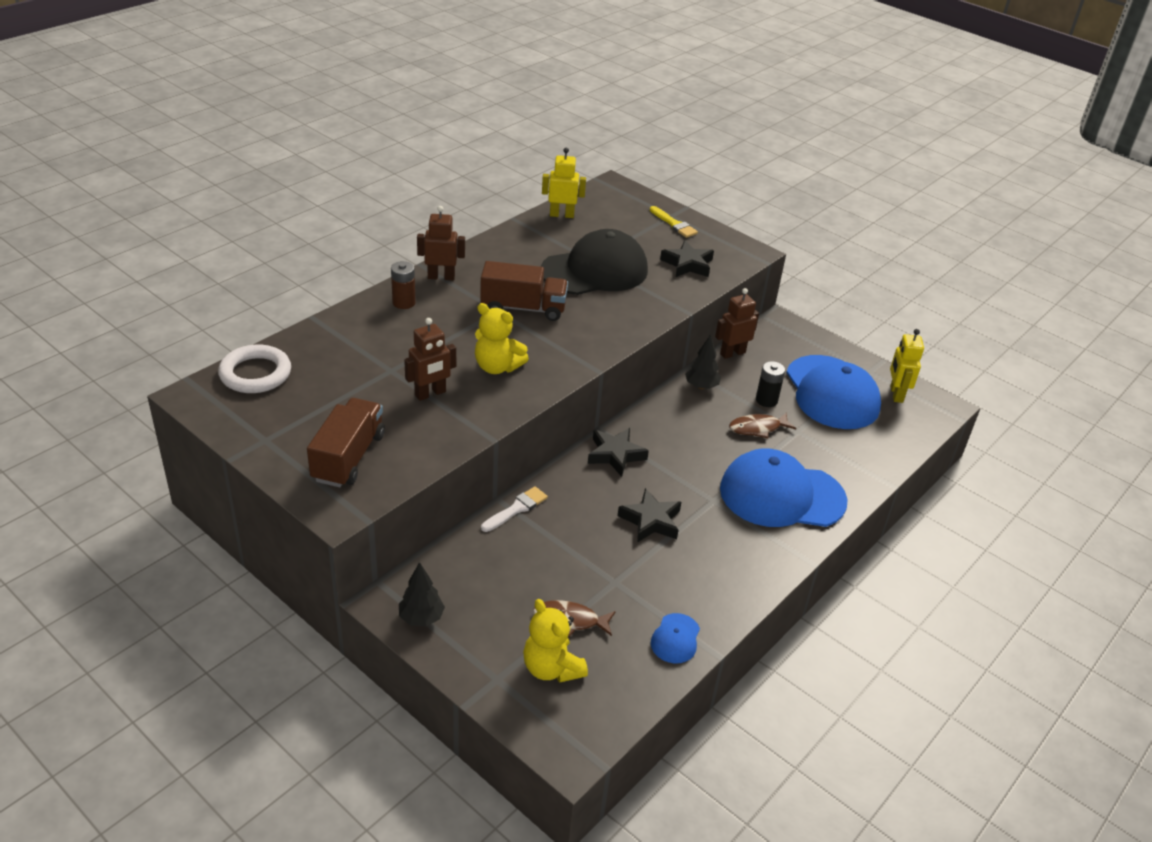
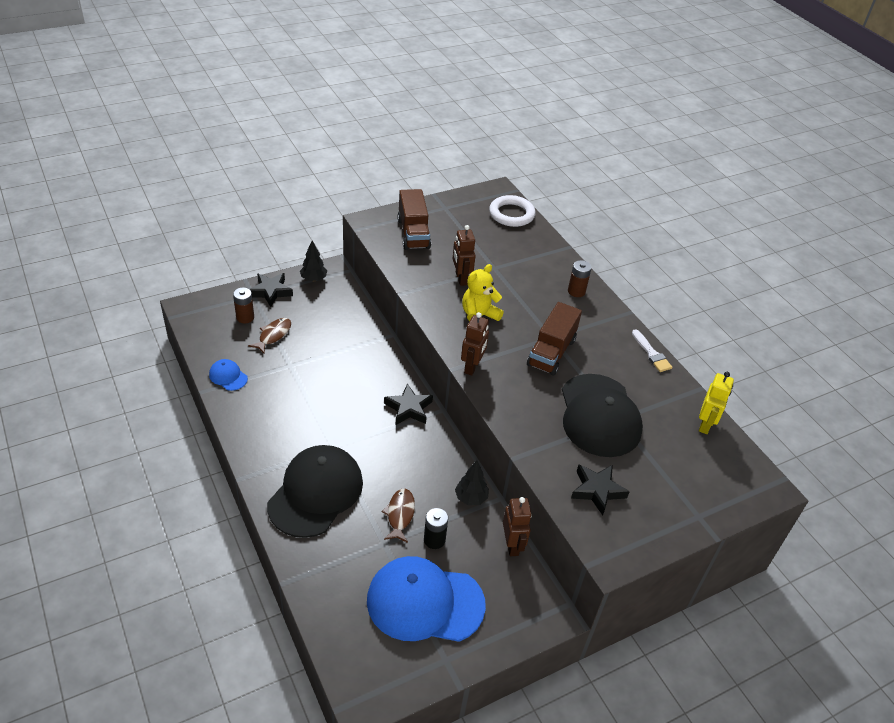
camera: 110 degrees right, 5 degrees up
(348, 457) = (413, 233): brown truck -> brown truck turned 45 degrees clockwise
(441, 277) = (608, 319): brown robot -> brown robot (472, 367)
(516, 509) = (379, 340): white brush -> white brush (651, 353)
(552, 668) = (245, 317): yellow teddy bear -> brown battery
(651, 521) = (332, 403): black star -> black star (271, 292)
(674, 224) = (679, 511): yellow brush -> none
(781, 495) = (316, 493): blue cap -> black cap
(896, 394) = (400, 664): yellow robot -> none

